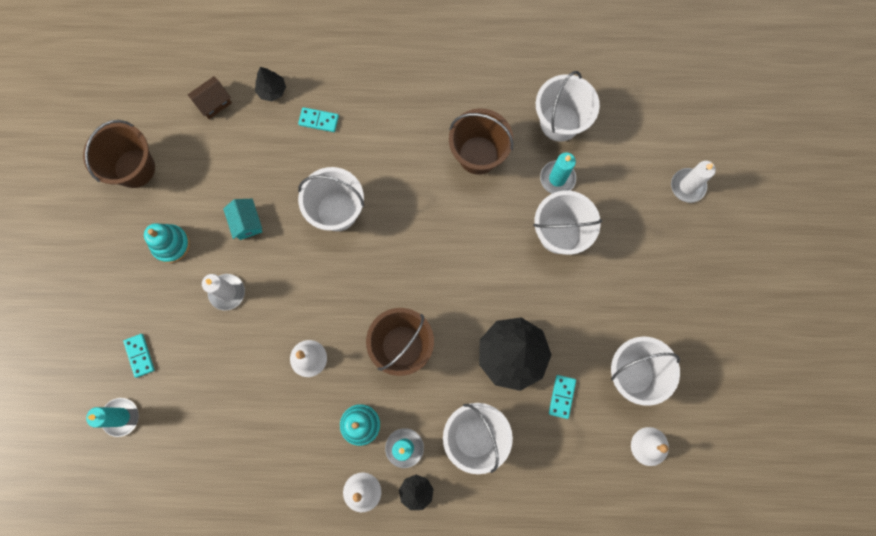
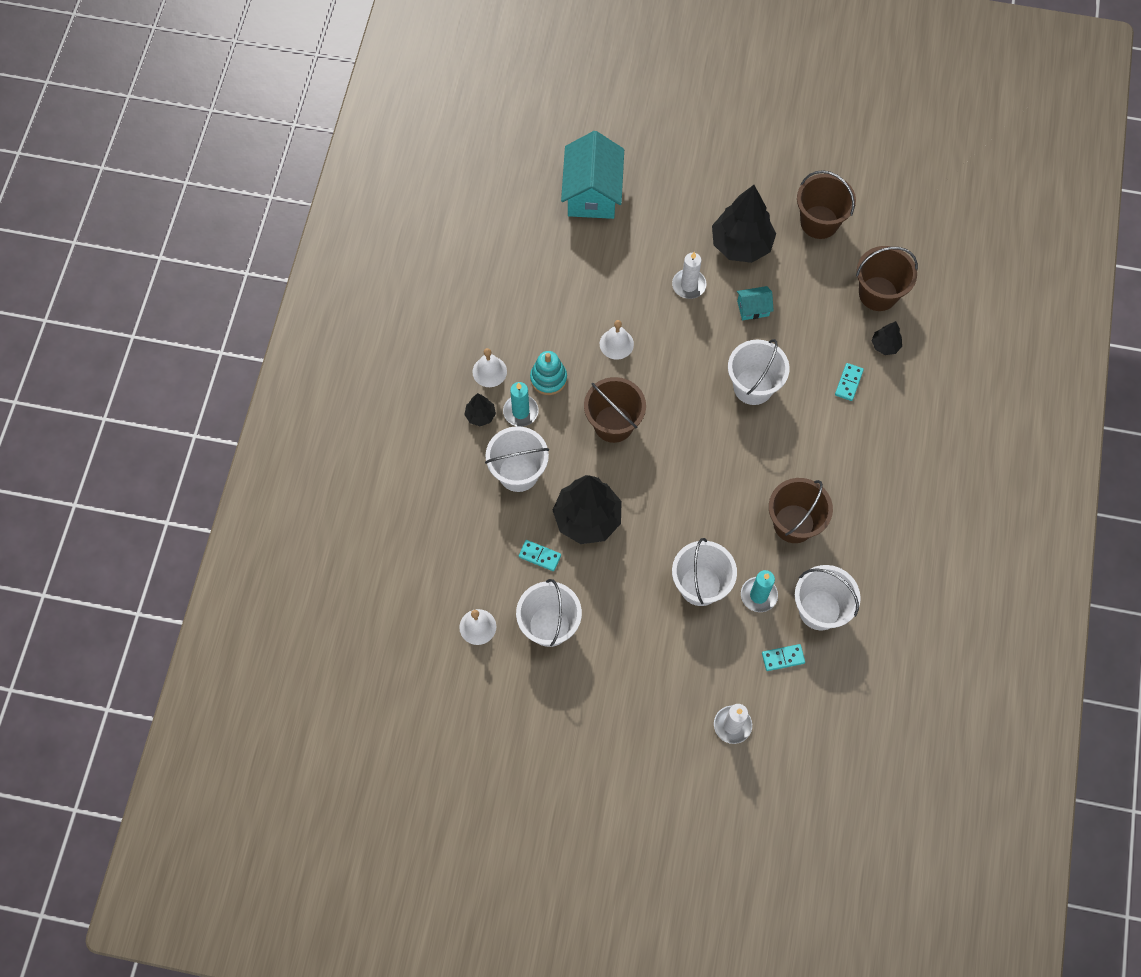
camera: 100 degrees right, 10 degrees down
(121, 417) = (592, 193): turquoise candle -> turquoise house
(140, 355) = (643, 211): turquoise domino -> turquoise domino (783, 658)
(171, 244) = (741, 244): turquoise stacking toy -> black tree
(214, 102) = (878, 293): brown house -> brown bucket

